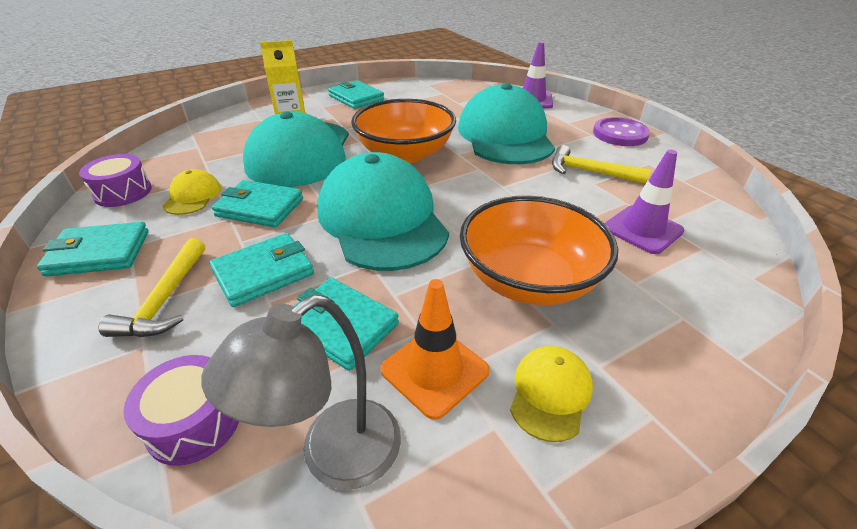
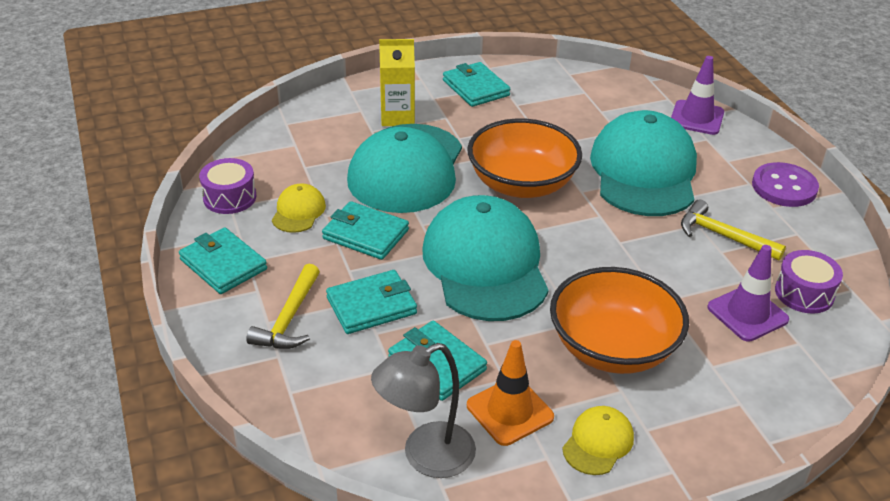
camera: 10 degrees right, 0 degrees up
(99, 253) = (223, 264): turquoise wallet -> turquoise wallet turned 45 degrees clockwise
(194, 422) = (325, 418): purple drum -> purple drum (804, 293)

